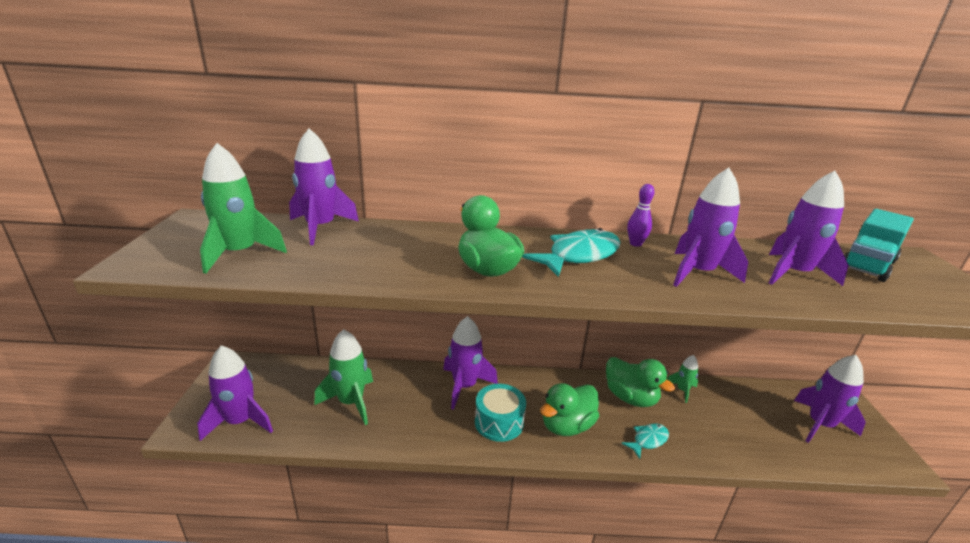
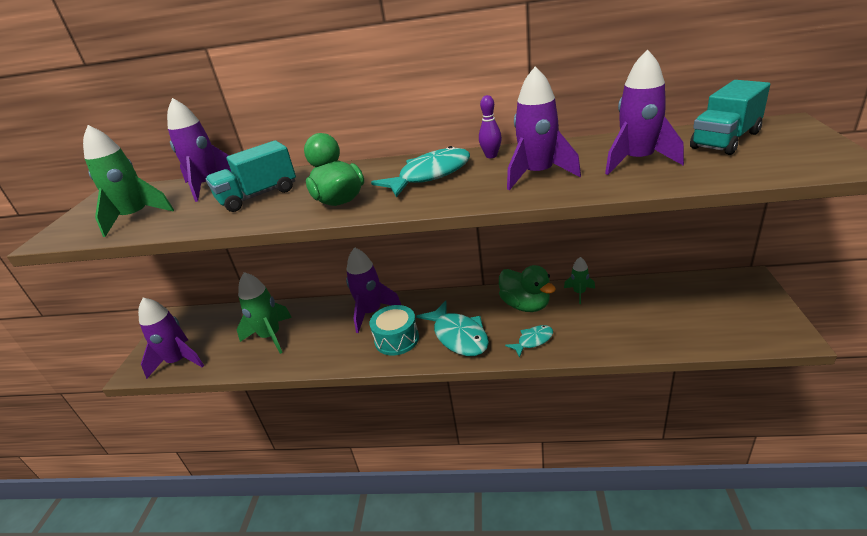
camera: 10 degrees right, 5 degrees up
(387, 250) = (258, 196): none -> turquoise truck
(567, 426) = (458, 336): green duck -> turquoise fish
(820, 425) = (714, 309): purple rocket -> none

